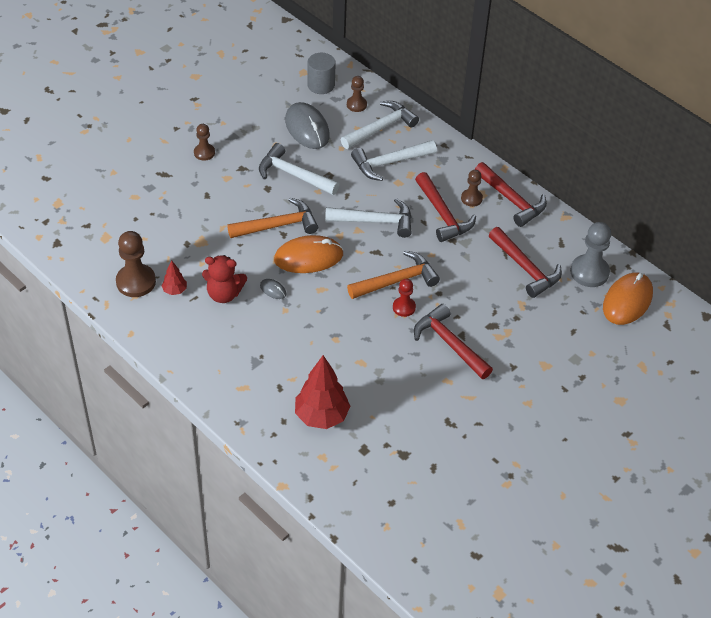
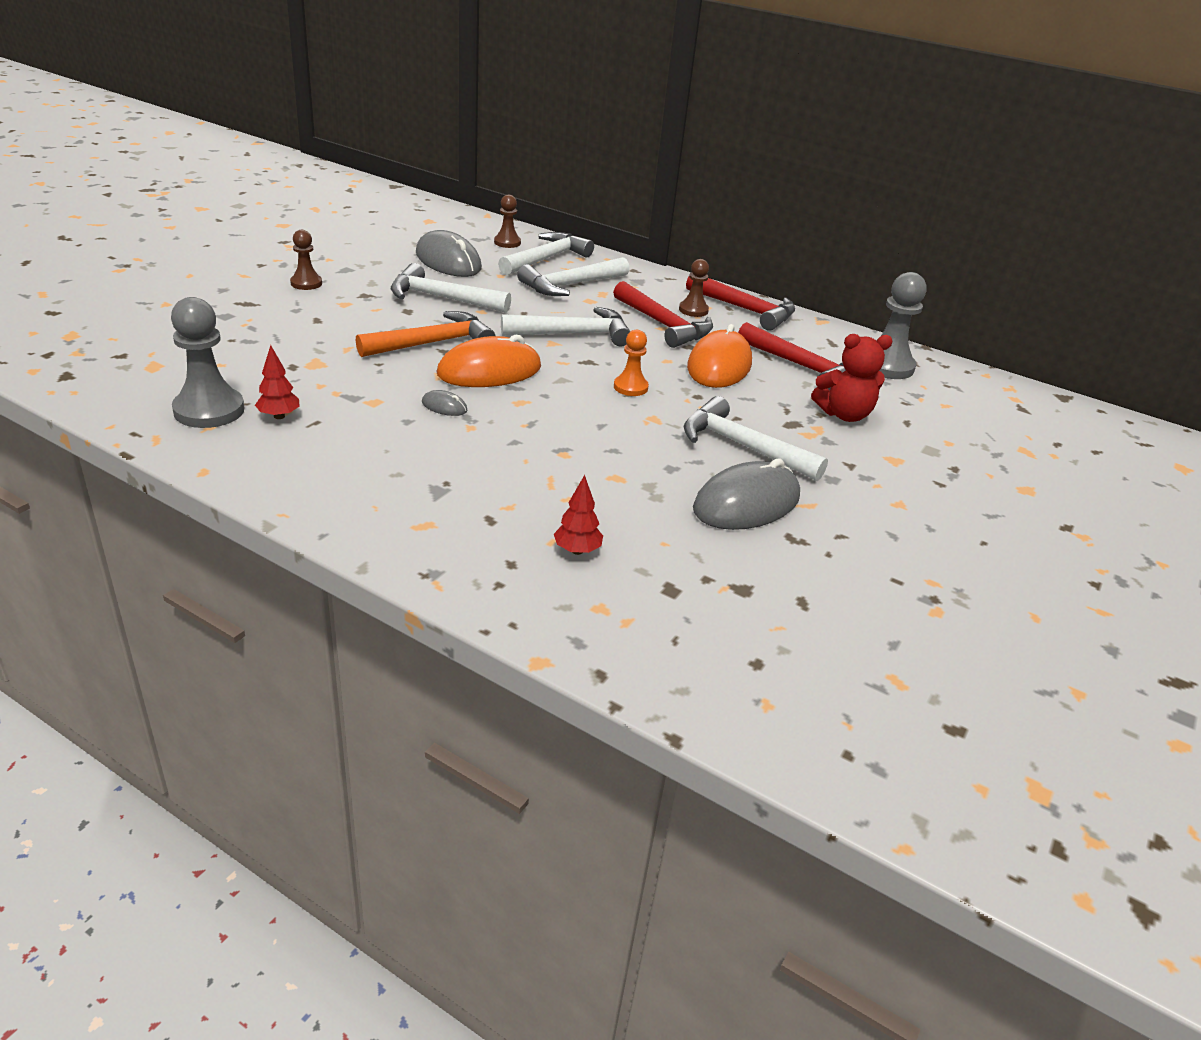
camera: 15 degrees left, 15 degrees down
(136, 282) = (209, 410): brown pawn -> grey pawn
(224, 294) = (364, 415): red teddy bear -> red teddy bear (844, 415)
(321, 85) = (455, 229): grey cylinder -> none
(321, 416) = (577, 550): red tree -> red tree, size x0.49
(396, 281) = (630, 387): orange hammer -> orange pawn
(404, 307) = (654, 413): red pawn -> none
(432, 392) = (746, 503): none -> grey mouse
(450, 344) = (743, 446): red hammer -> white hammer
(627, 301) = (954, 389): orange mouse -> orange mouse (719, 365)

